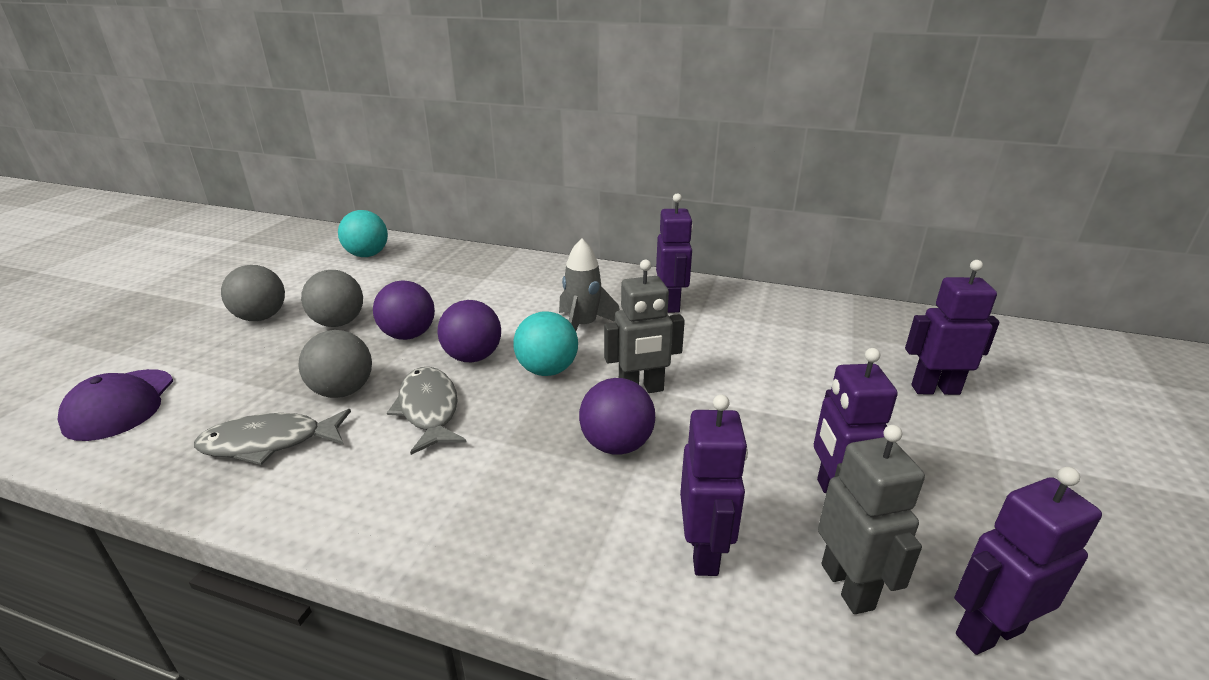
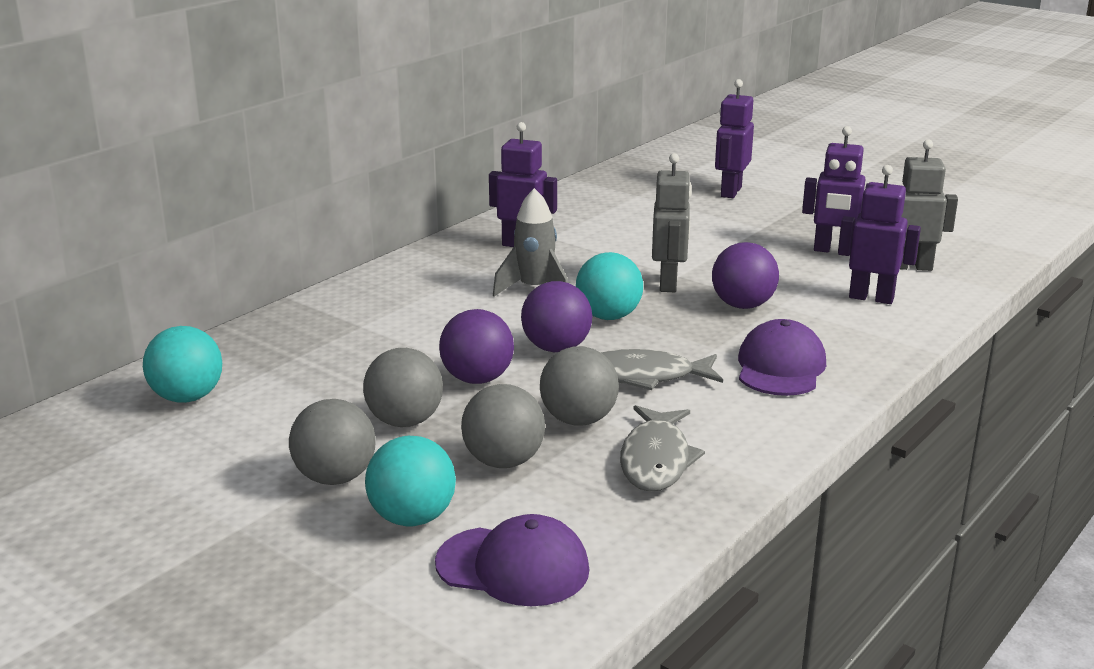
camera: 70 degrees left, 5 degrees down
(201, 353) = (412, 518): none -> turquoise ball
(275, 371) = (503, 461): none -> grey ball
(471, 494) = (780, 367): none -> purple cap
(988, 632) = (950, 244): purple robot -> none

